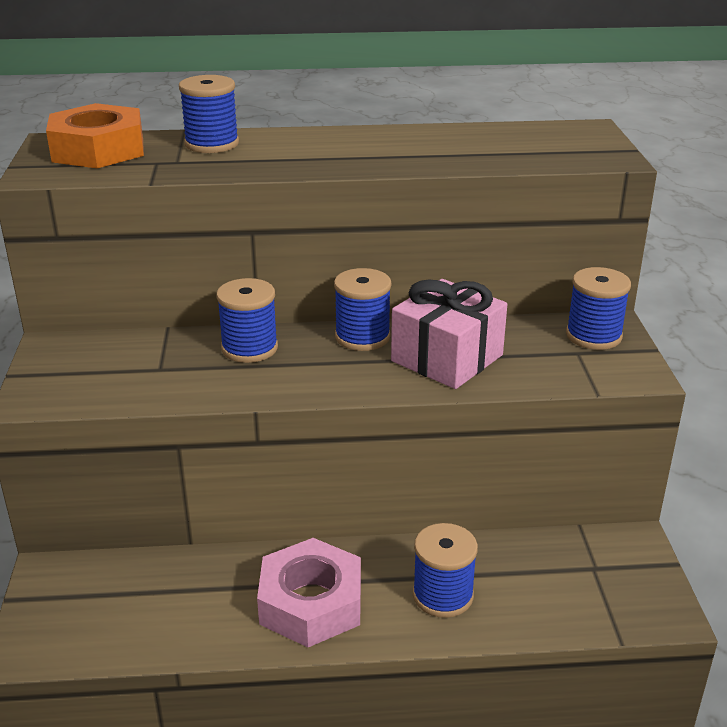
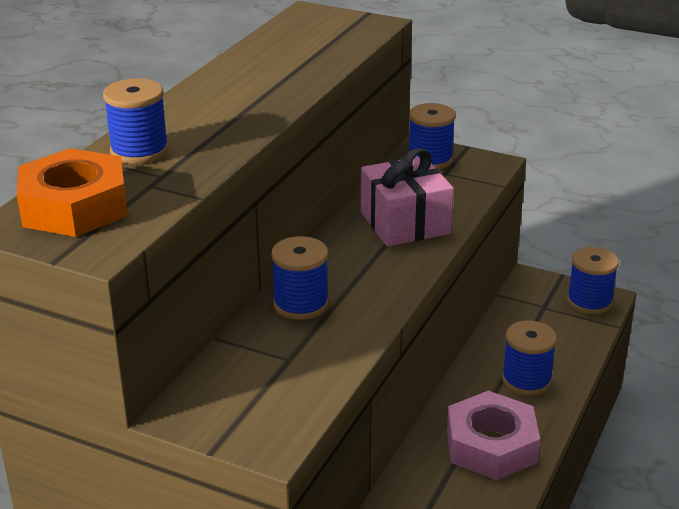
camera: 60 degrees left, 0 degrees up
(362, 337) = (337, 247): blue spool -> blue spool (589, 302)

